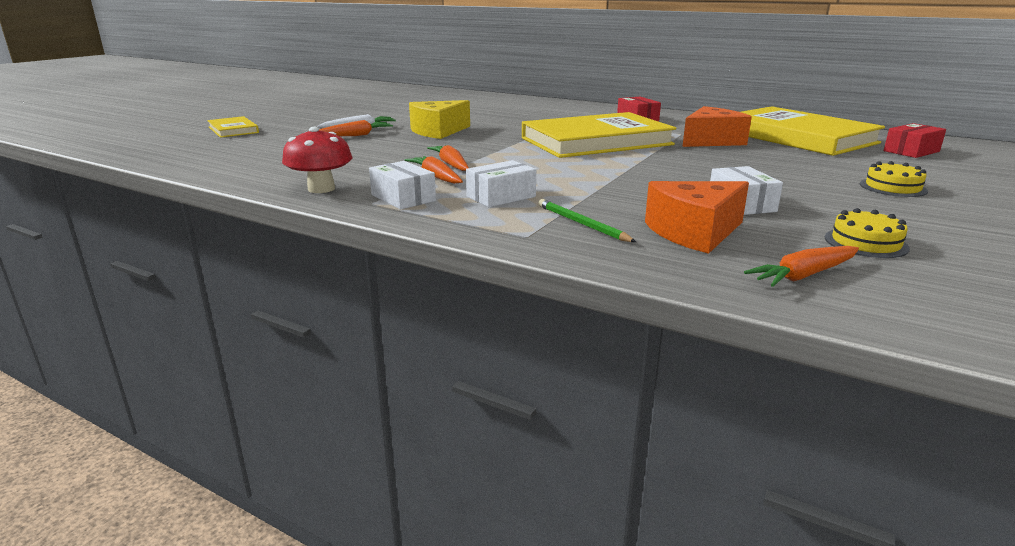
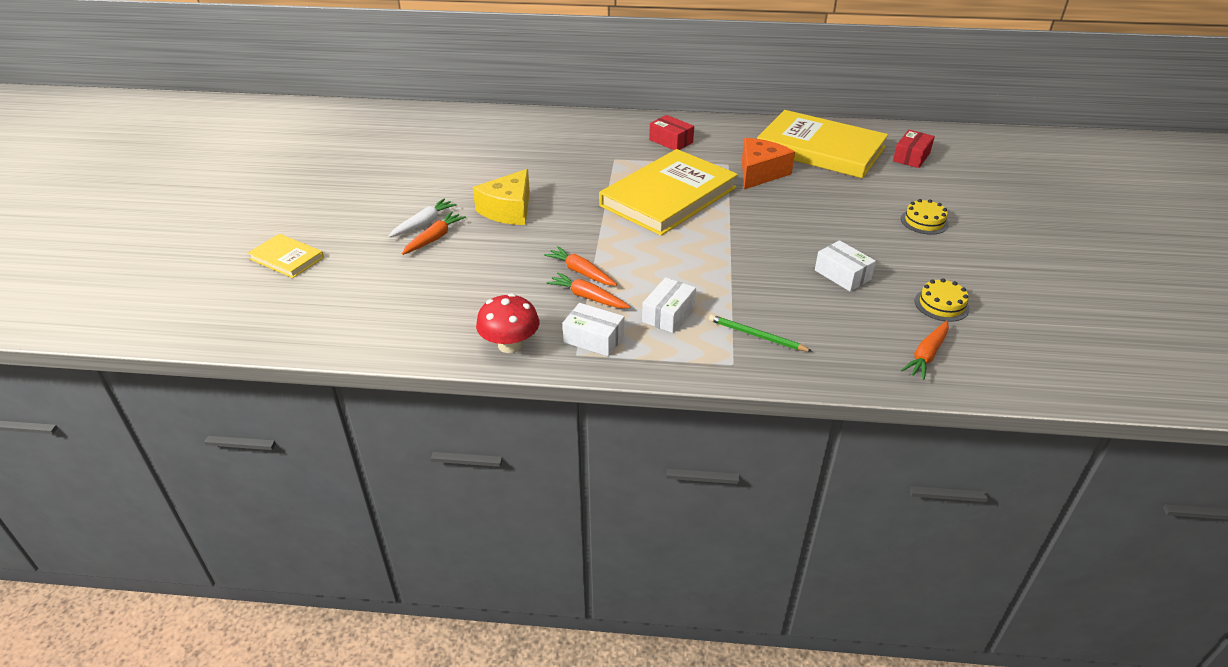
camera: 25 degrees left, 15 degrees up
(694, 232) = (836, 324): orange cheese -> none

